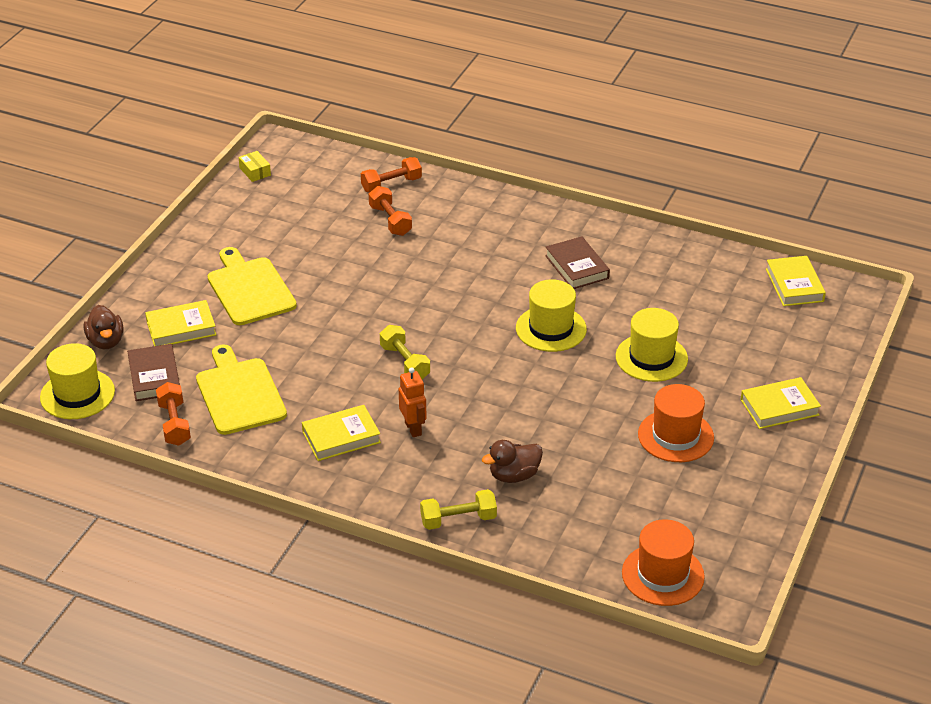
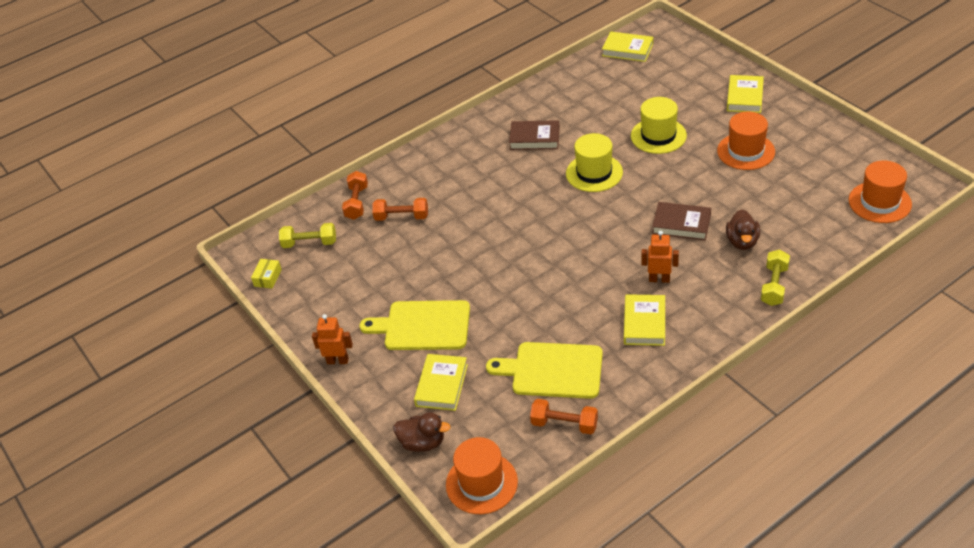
camera: 55 degrees left, 5 degrees up
(77, 394) = (481, 483): yellow hat -> orange hat
(154, 377) = (494, 421): brown book -> brown book (681, 224)
(176, 254) = (337, 360): none -> orange robot
(255, 171) = (268, 278): yellow box -> yellow box turned 75 degrees counterclockwise
(405, 363) = (580, 261): yellow dumbbell -> yellow dumbbell (309, 243)

